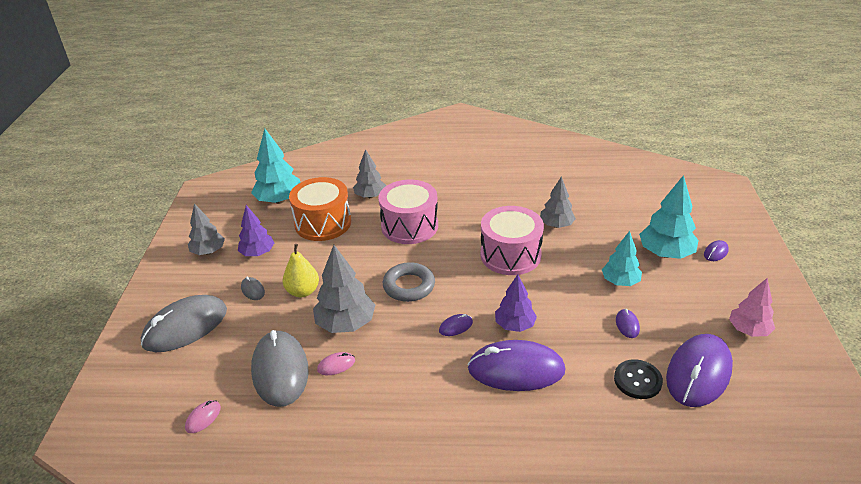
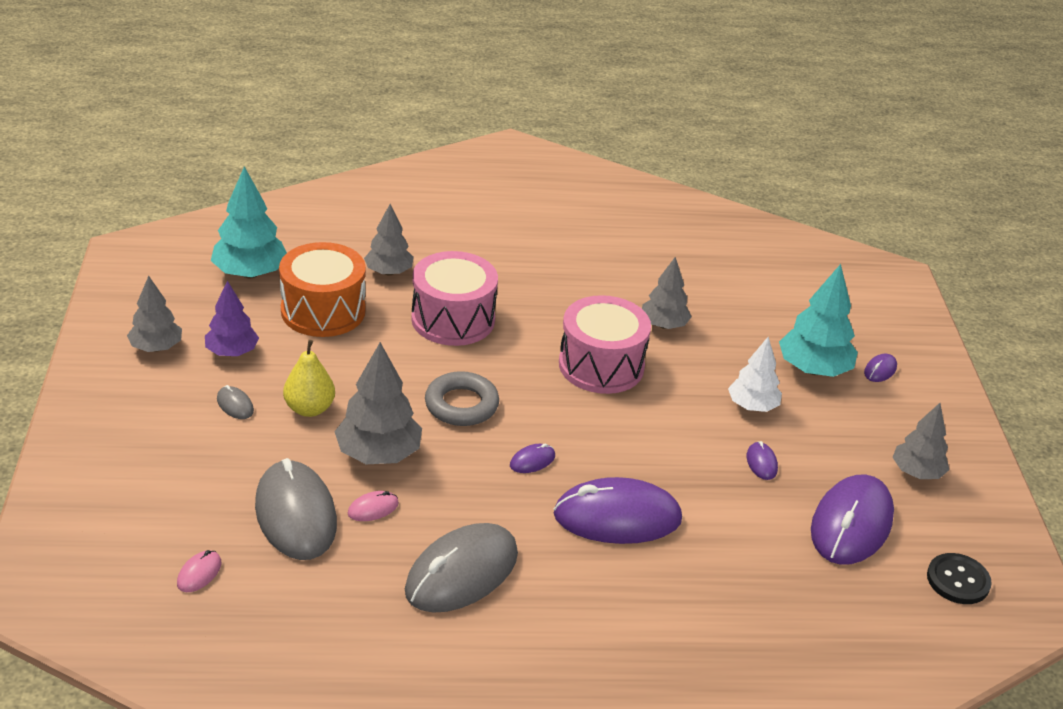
camera: 10 degrees left, 0 degrees up
(185, 327) = (146, 454): grey mouse -> grey mouse (462, 573)
(514, 325) = (612, 460): purple tree -> none
(620, 282) = (752, 406): turquoise tree -> white tree
(637, 380) = (774, 532): black button -> black button (958, 580)
(748, 330) = (916, 472): pink tree -> grey tree

